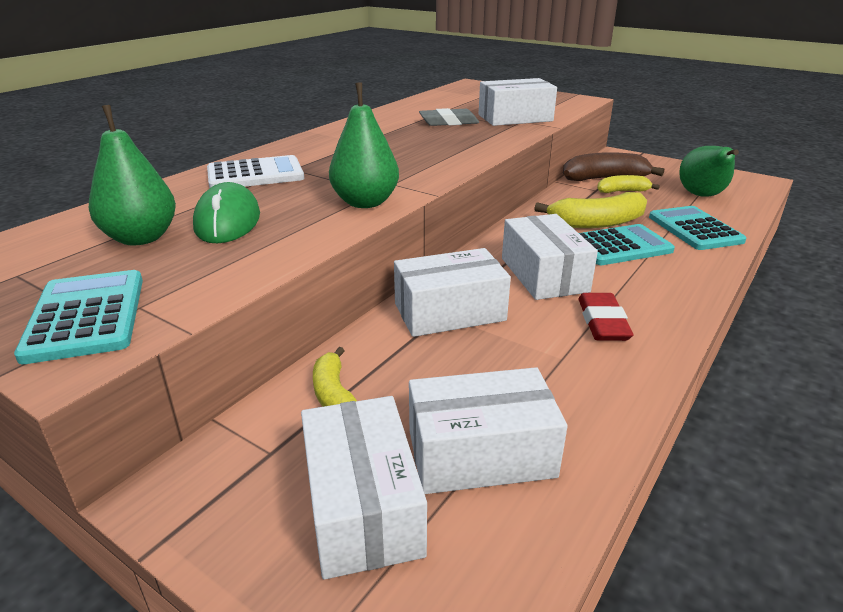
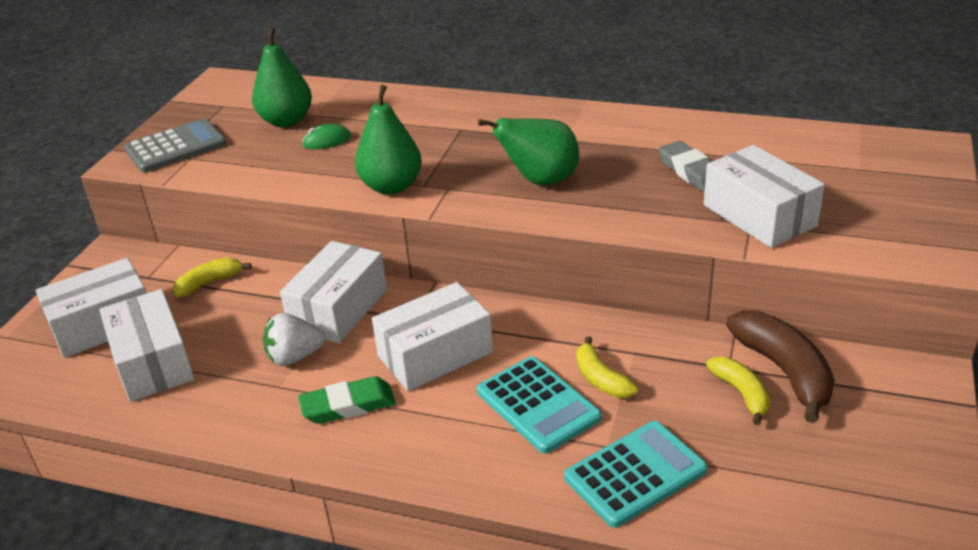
camera: 75 degrees right, 5 degrees up
(86, 316) = (176, 147): turquoise calculator -> grey calculator
(227, 221) = (327, 141): green mouse -> green mouse, size x0.57
(255, 174) = (435, 118): white calculator -> none
(449, 312) = (338, 309): white box -> white box turned 60 degrees clockwise
(517, 344) = (294, 357): none -> white strawberry
(597, 223) = (601, 379): yellow banana -> yellow banana, size x0.59
(603, 322) = (348, 405): red eraser -> green eraser
(702, 196) = (787, 483): green pear -> green pear (540, 181)

